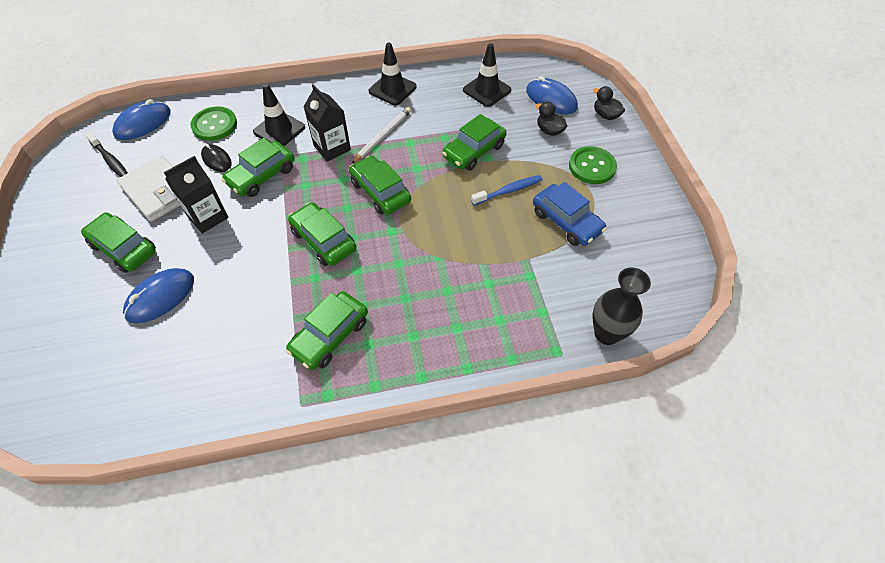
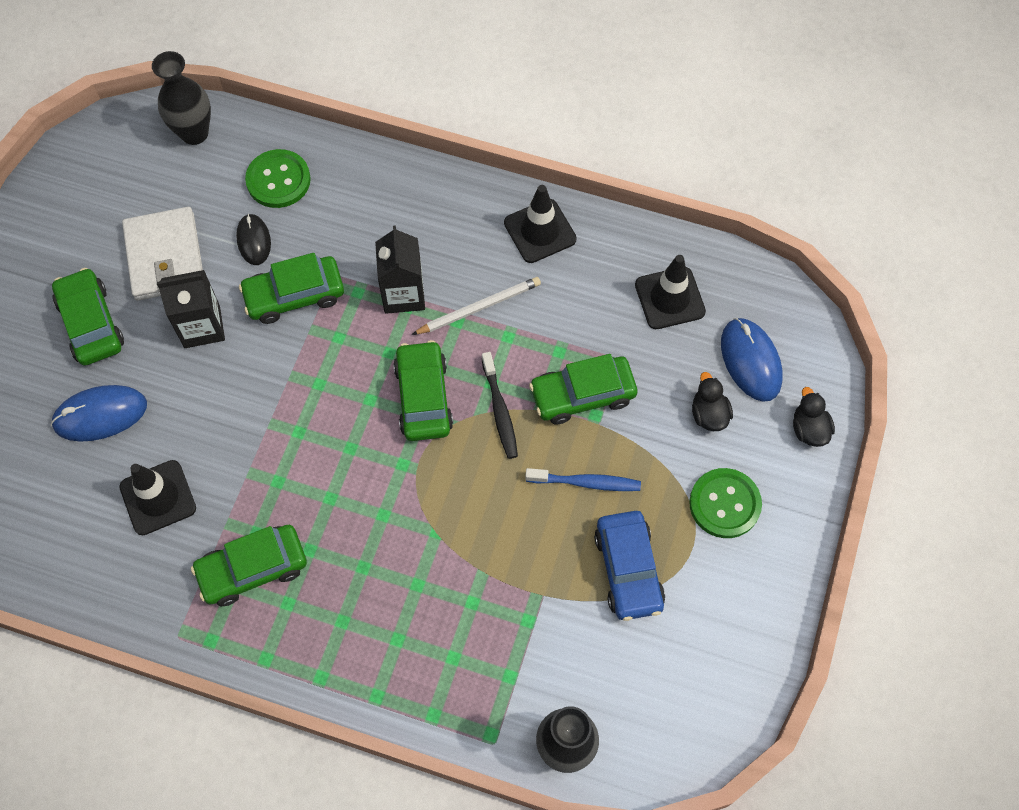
camera: 30 degrees right, 10 degrees up
(110, 160) = (131, 178): black toothbrush -> black toothbrush (500, 411)
(143, 123) = (194, 133): blue mouse -> black vase
(279, 130) = (354, 229): black traffic cone -> black traffic cone (158, 497)
(323, 240) = (315, 434): green car -> none

